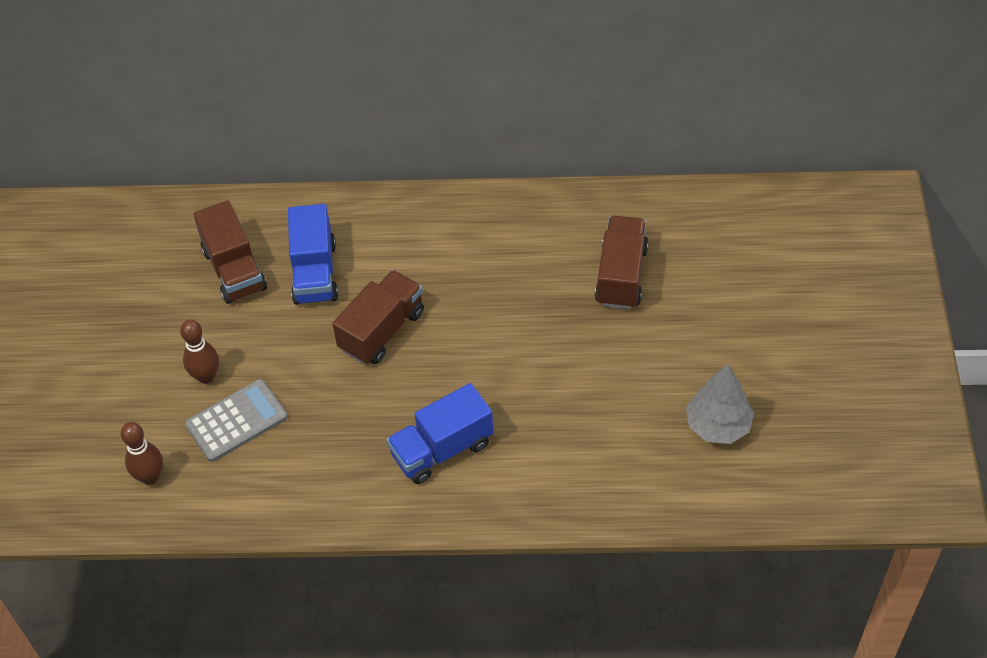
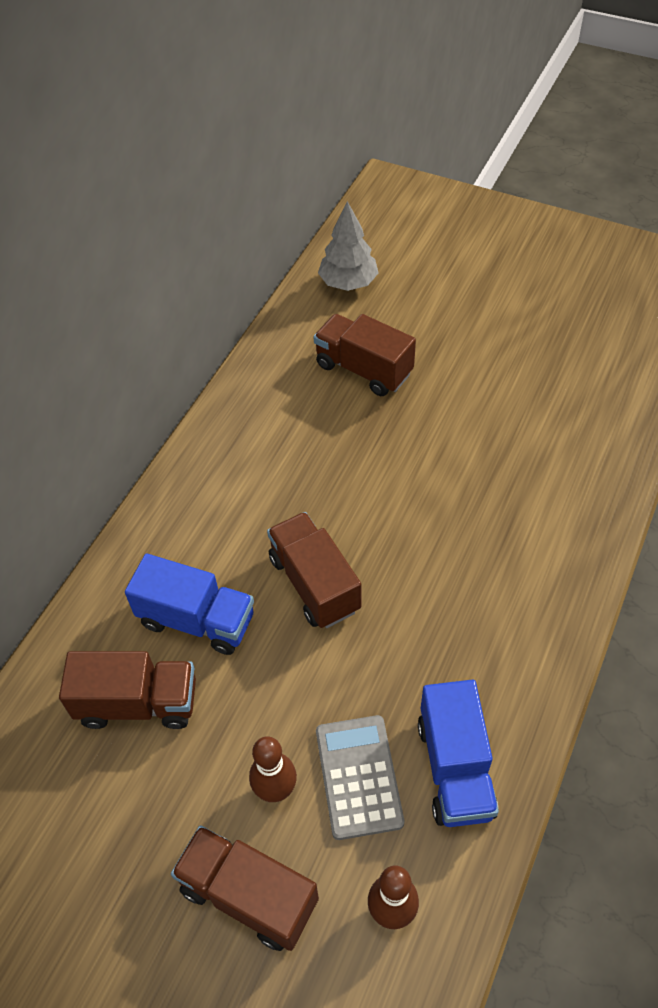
camera: 65 degrees left, 0 degrees up
(128, 392) = (248, 895): none -> brown truck
(442, 449) = (493, 584): blue truck -> blue truck (455, 768)
(718, 425) = (564, 367): grey tree -> grey tree (348, 283)

